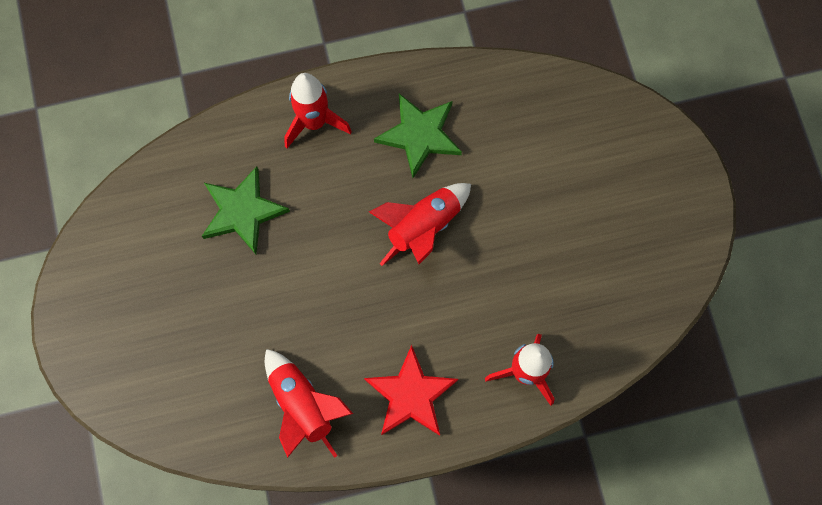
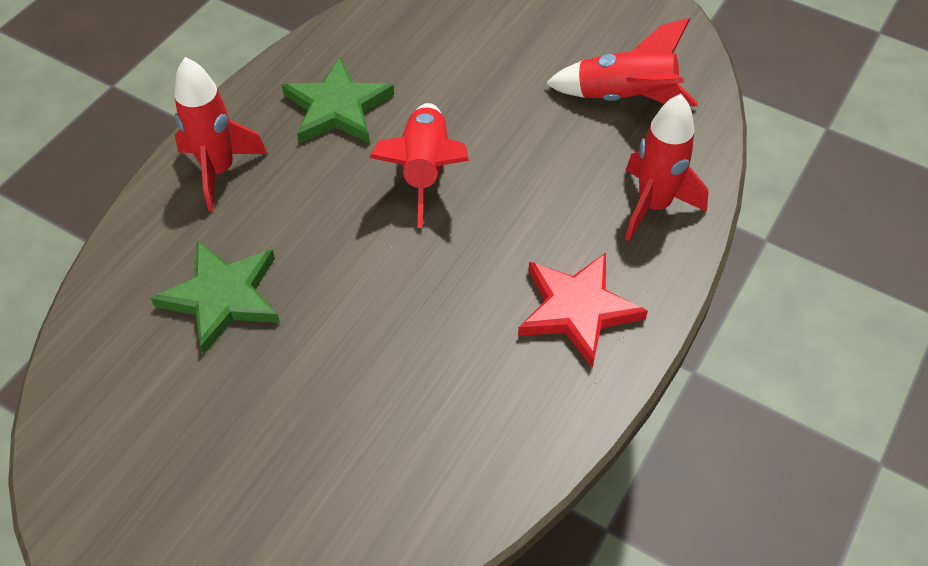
camera: 45 degrees left, 20 degrees down
(303, 406) = (485, 412): red rocket -> red rocket (625, 98)

